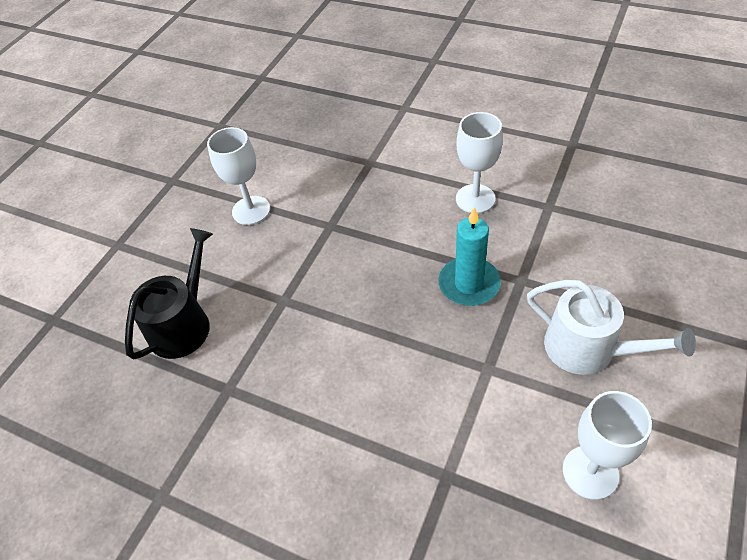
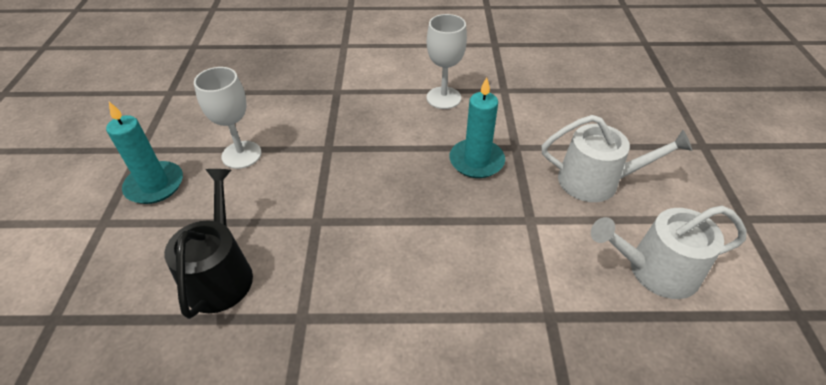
camera: 30 degrees left, 5 degrees down
(169, 220) = (155, 185): none -> turquoise candle
(590, 472) = (655, 270): white goblet -> white watering can

